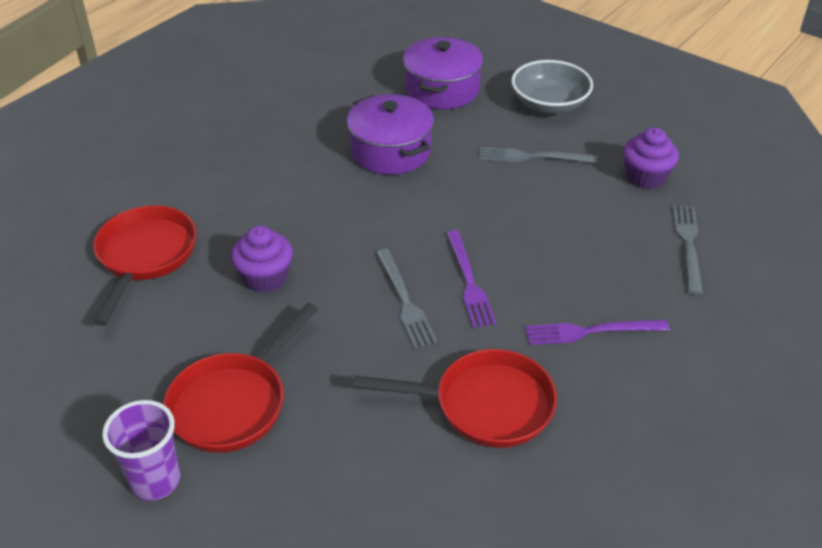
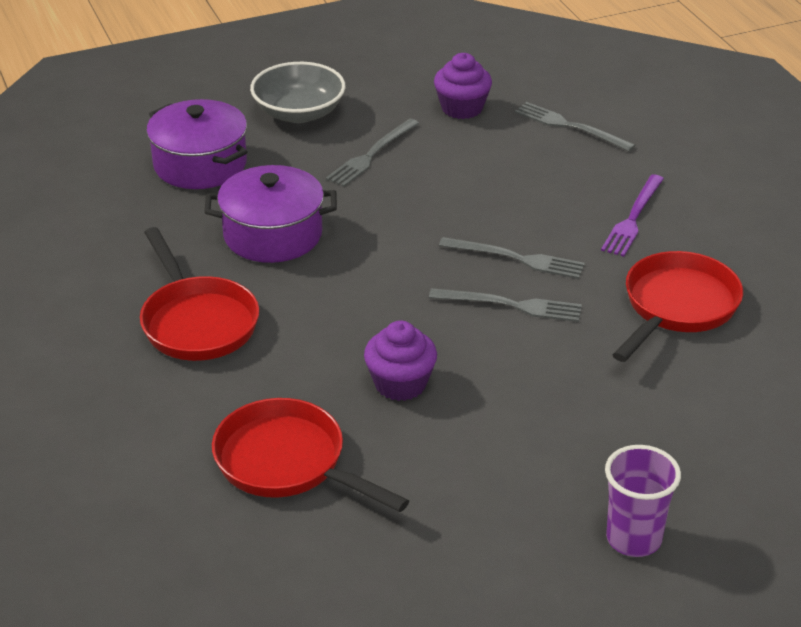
camera: 60 degrees left, 5 degrees down
(234, 403) = (567, 458): red pan -> red pan (197, 322)
(469, 282) = (516, 258): purple fork -> grey fork

